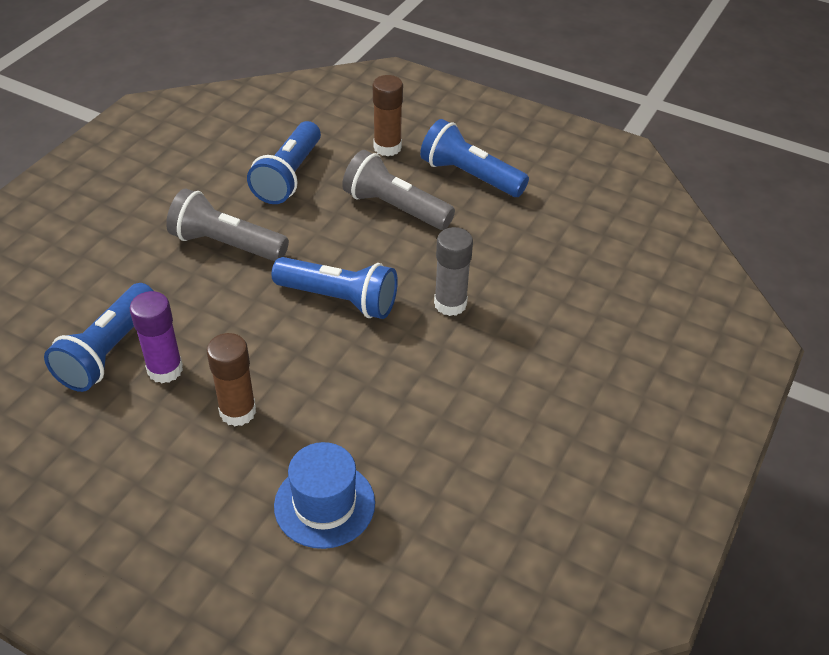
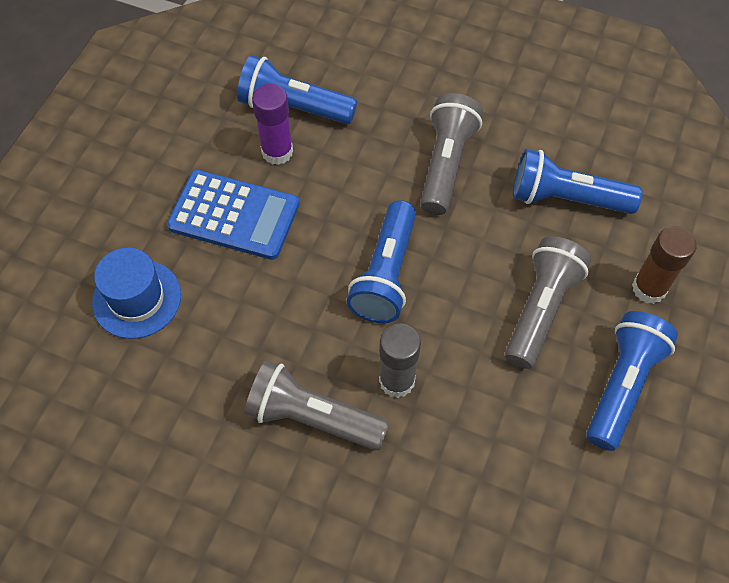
camera: 85 degrees right, 15 degrees up
(238, 411) = (234, 215): brown glue stick -> blue calculator
(480, 364) = (312, 417): none -> grey flashlight

